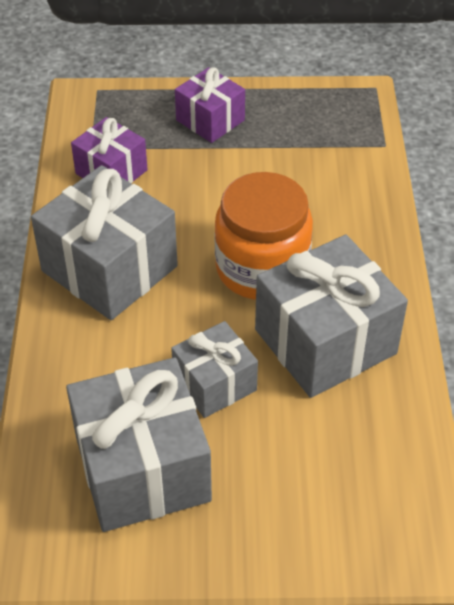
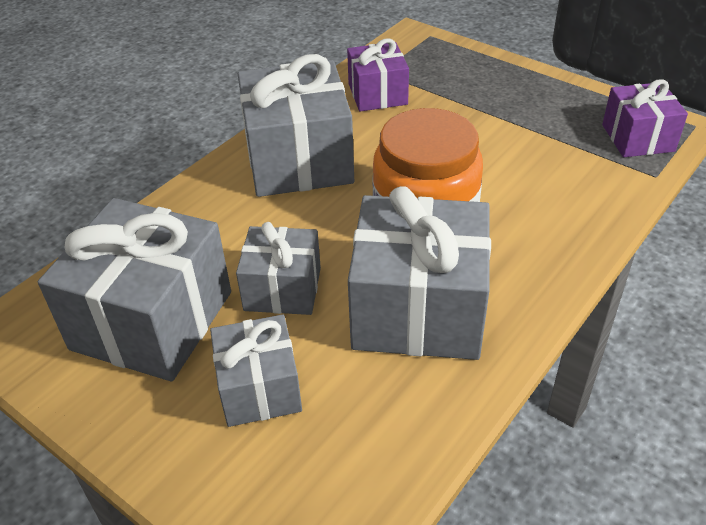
camera: 40 degrees right, 5 degrees down
(210, 120) = (501, 90): purple gift -> purple gift (637, 138)
(277, 465) = (259, 388): none -> grey gift

